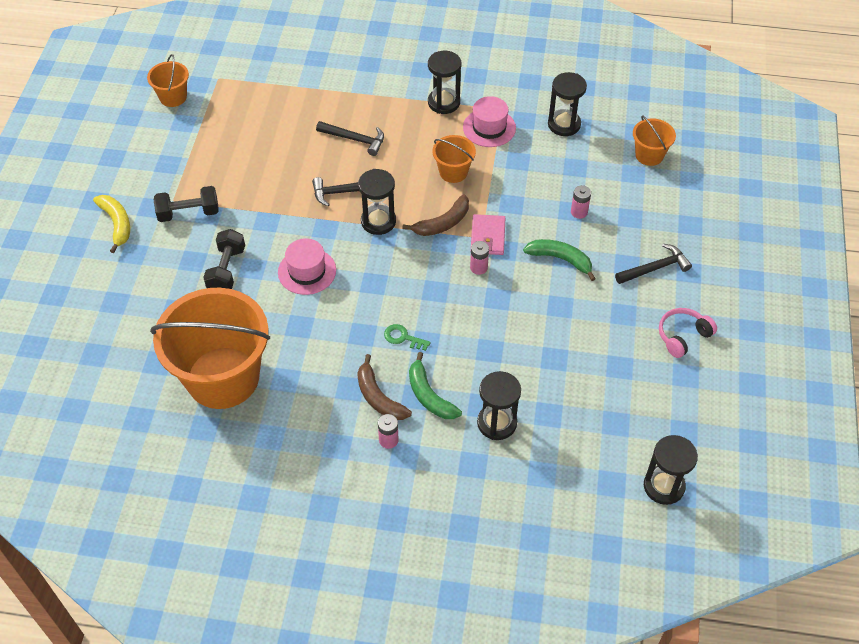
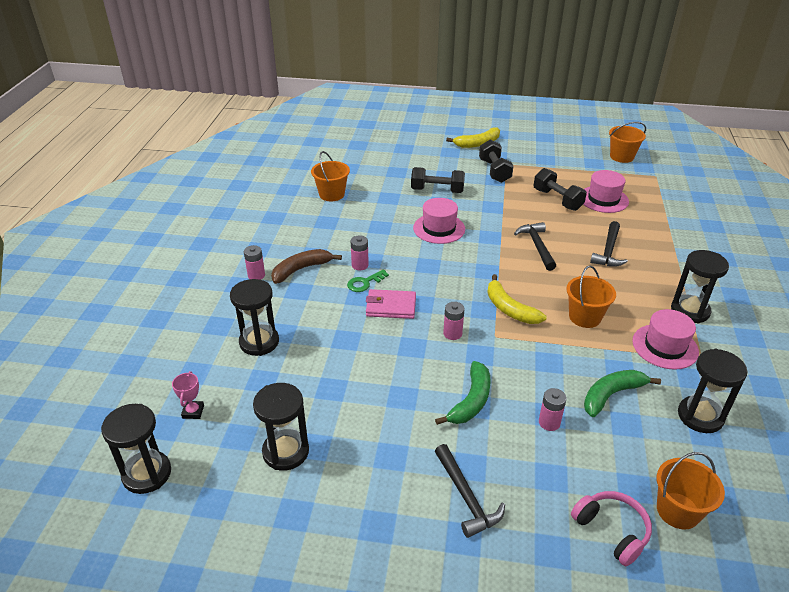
camera: 90 degrees right, 15 degrees down
(223, 377) = (331, 194): orange bucket -> orange bucket, size x0.45
(258, 165) = (557, 200): none -> black dumbbell
(261, 127) = (603, 199): none -> pink hat
(372, 343) = (360, 265): none -> pink battery
(378, 221) = (504, 267): black hourglass -> black hourglass (286, 452)
(403, 337) = (364, 283): green key -> green key turned 150 degrees counterclockwise
(429, 395) = (298, 299): green banana -> green banana (612, 395)
(442, 223) = (509, 308): brown banana -> yellow banana
(488, 237) = (496, 341): pink wallet -> pink wallet (391, 306)
(592, 464) = (193, 412): none -> pink trophy
(683, 336) = (354, 517): pink headphones -> pink headphones (612, 531)

